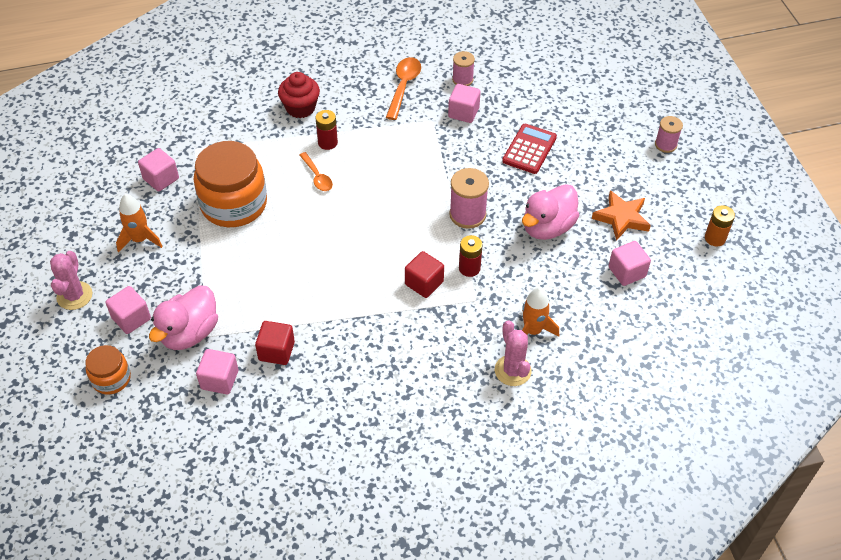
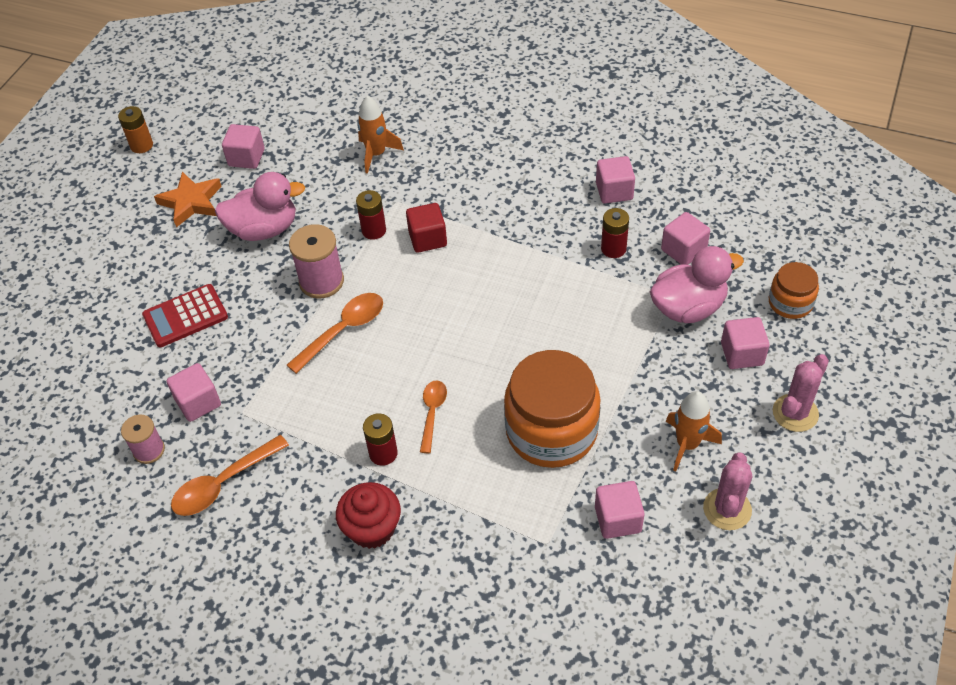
camera: 140 degrees left, 0 degrees up
(276, 351) = (613, 249): red cube -> red battery
(310, 405) = (614, 191): none -> pink cube
(420, 193) = (343, 330): none -> orange spoon
(512, 370) = (424, 135): pink cactus -> pink cactus (727, 509)
(665, 145) = (59, 246): pink spool -> none

